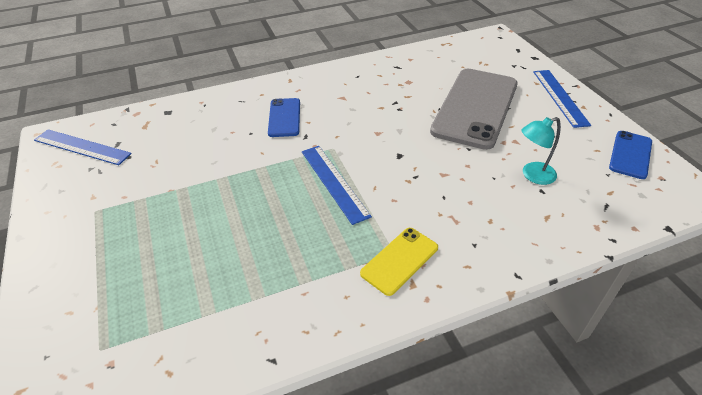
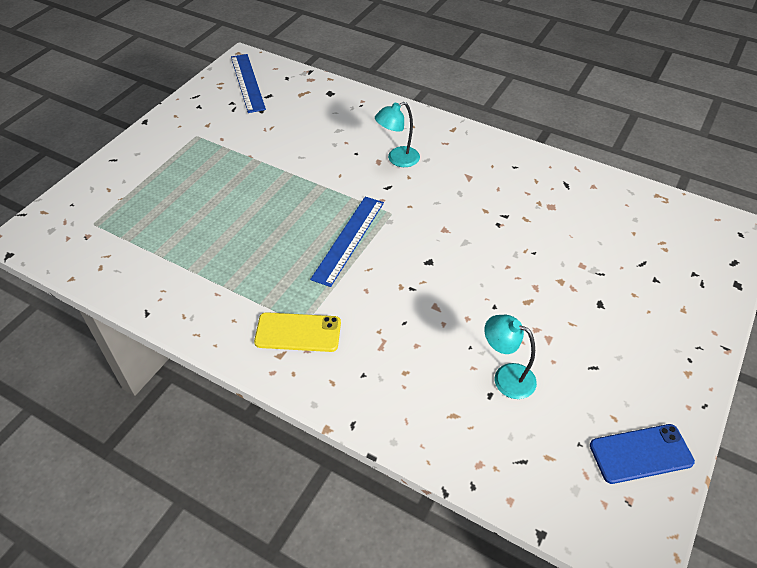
camera: 50 degrees right, 5 degrees up
(284, 117) = (397, 159): blue phone -> turquoise lamp
(475, 107) = (569, 279): grey phone -> none
(559, 97) = (679, 342): blue ruler -> none

